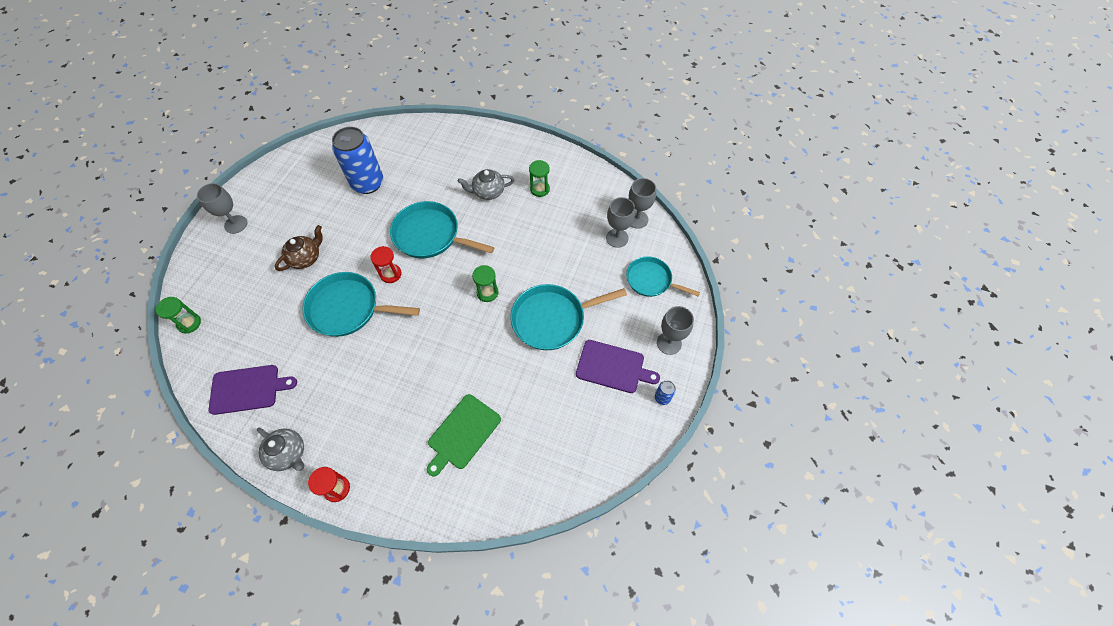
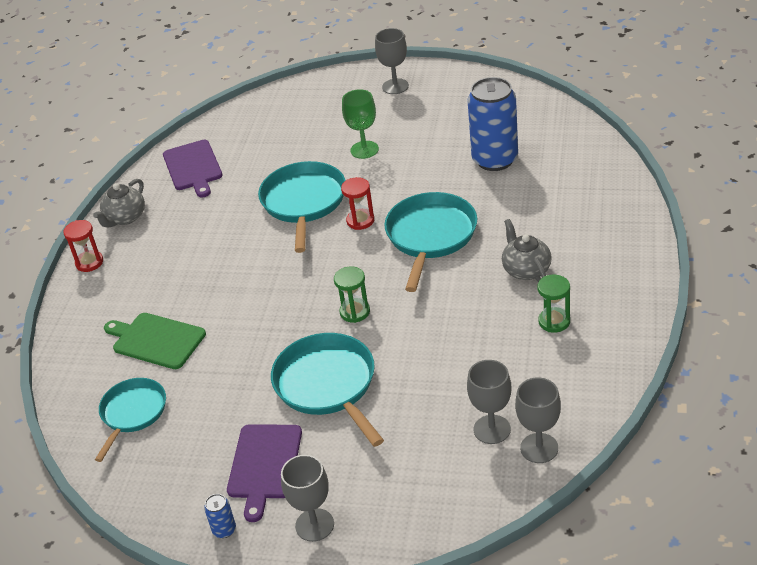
camera: 85 degrees right, 20 degrees down
(189, 323) = (262, 104): green hourglass -> none
(306, 258) = (364, 150): brown teapot -> green goblet
(651, 280) = (423, 485): turquoise pan -> turquoise pan (132, 413)

